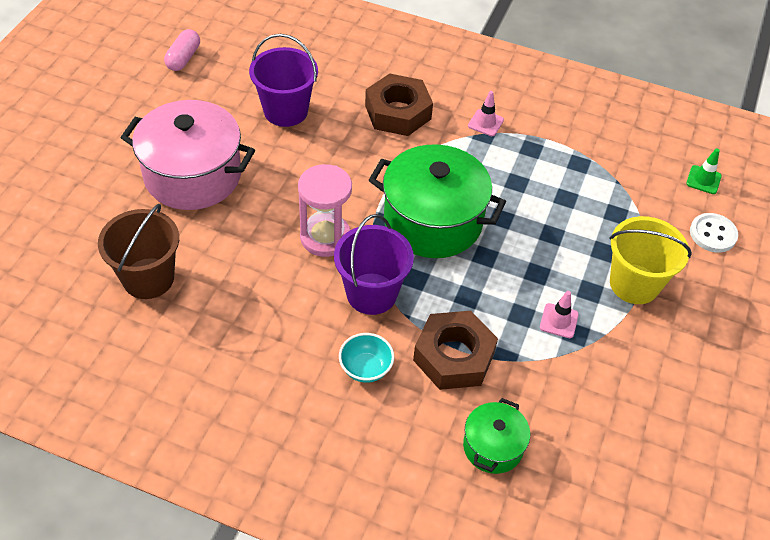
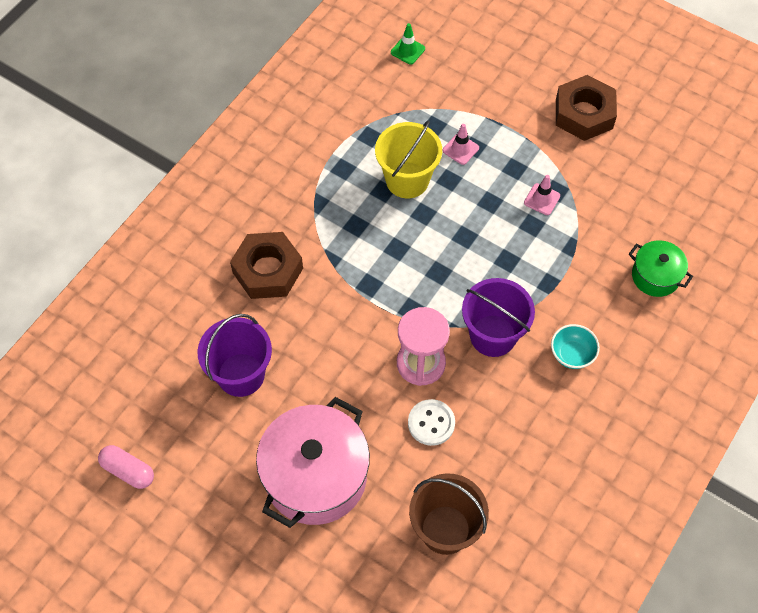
camera: 75 degrees left, 10 degrees up
(433, 221) = (417, 269): green pot -> none
(453, 356) = (567, 285): brown nut -> brown nut (584, 114)
(485, 123) = (300, 197): pink traffic cone -> pink traffic cone (460, 149)
(634, 284) = (512, 135): yellow bucket -> yellow bucket (407, 180)
(713, 234) = (468, 64): white button -> white button (431, 423)

